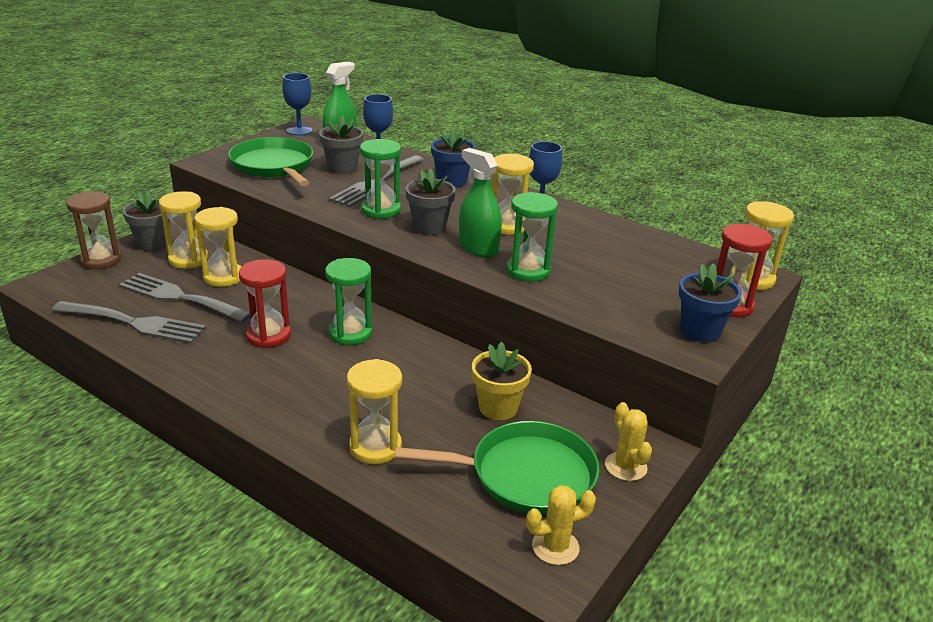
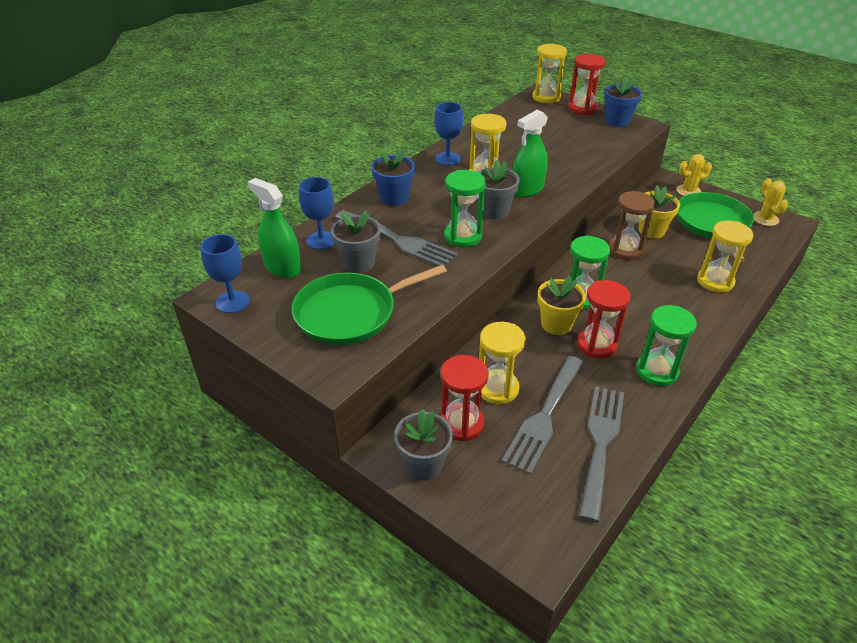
camera: 85 degrees left, 10 degrees up
(100, 260) = (470, 509): brown hourglass -> brown hourglass (625, 250)
(188, 259) = (461, 424): yellow hourglass -> red hourglass
(306, 314) = (556, 324): none -> yellow flower pot
(528, 271) = (559, 171): green hourglass -> green hourglass (657, 371)

